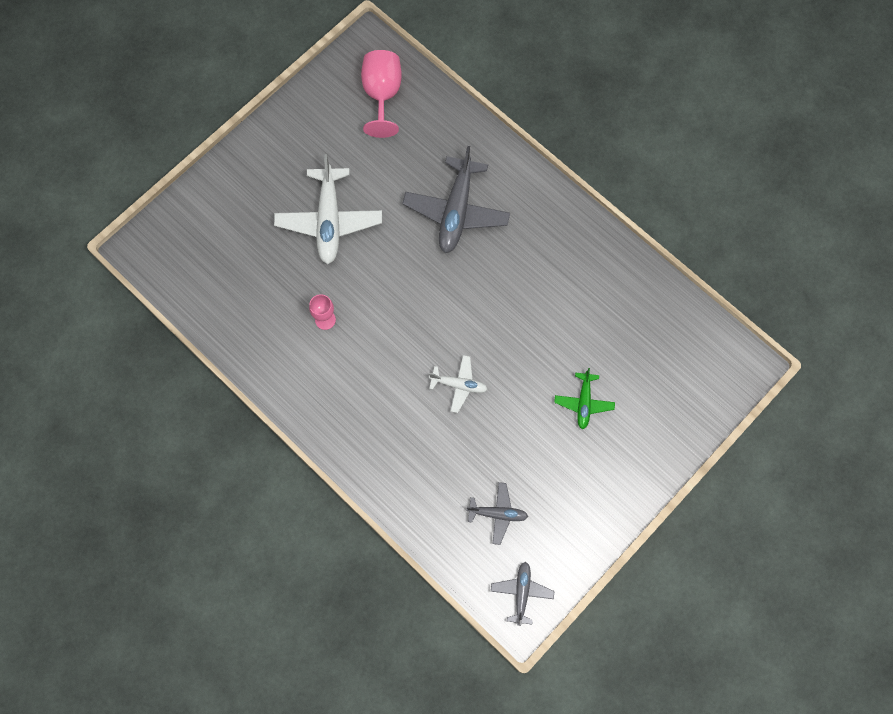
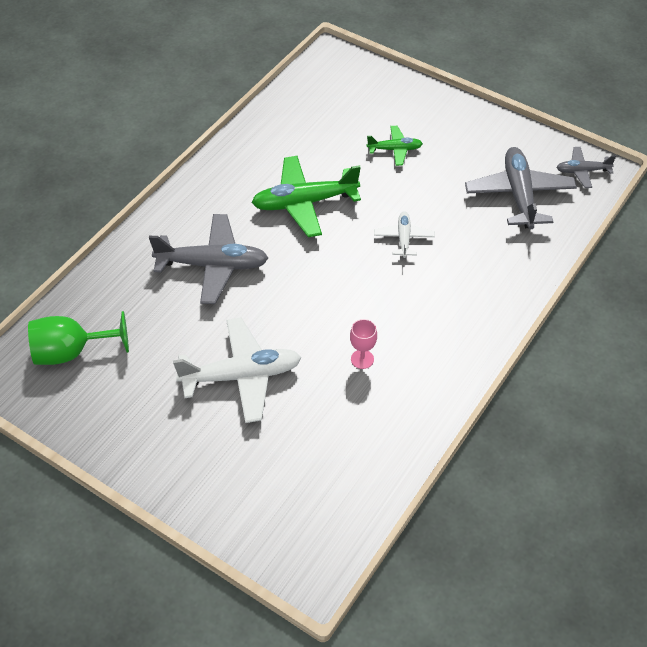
camera: 100 degrees left, 20 degrees down
(382, 95) = (71, 352): pink goblet -> green goblet
(497, 514) = (519, 195): grey plane -> grey plane, size x1.88
(521, 302) = (304, 203): none -> green plane

